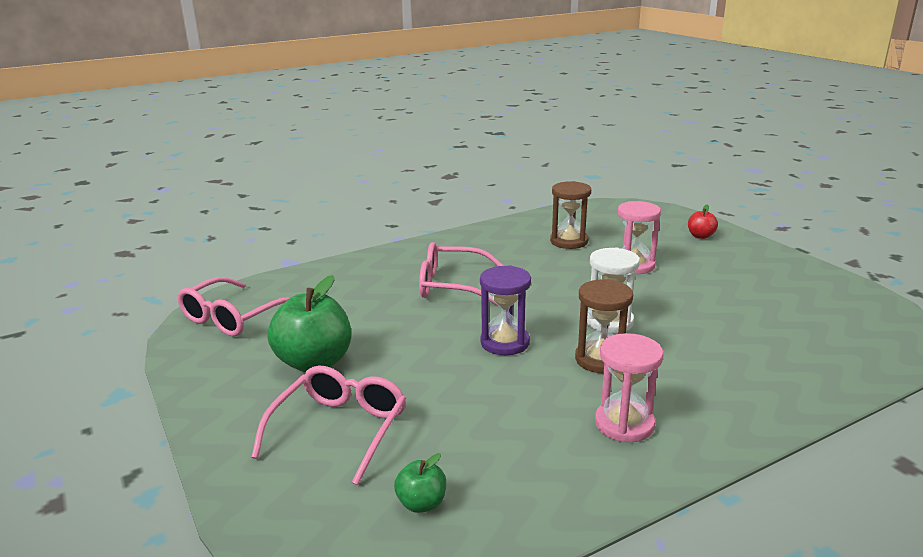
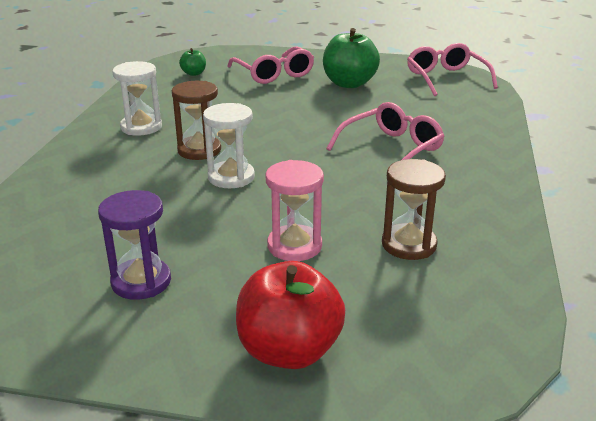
camera: 130 degrees right, 5 degrees up
(505, 343) = (275, 133): purple hourglass -> purple hourglass (141, 282)
(624, 424) = (141, 127): pink hourglass -> white hourglass
(700, 236) = (289, 351): red apple -> red apple, size x2.06

